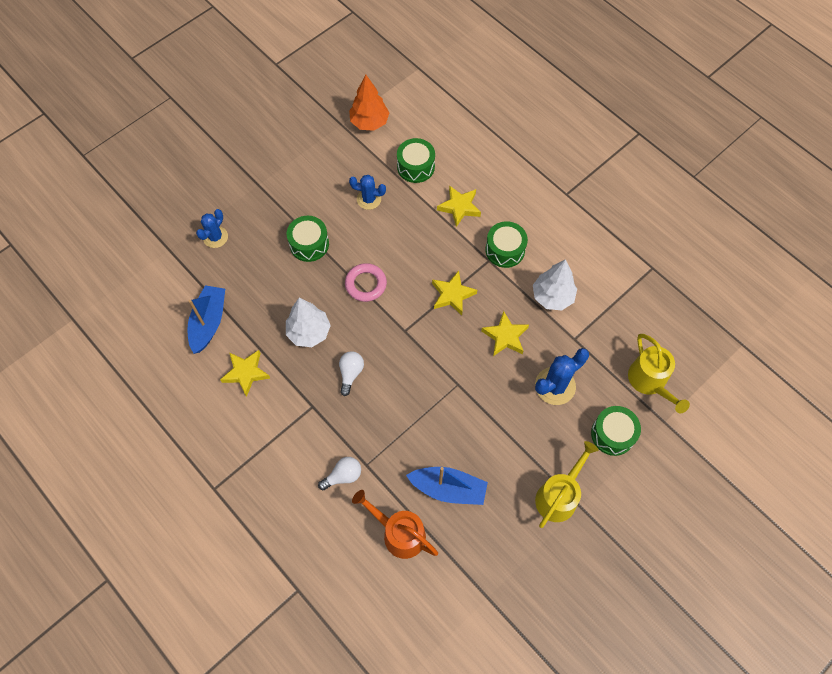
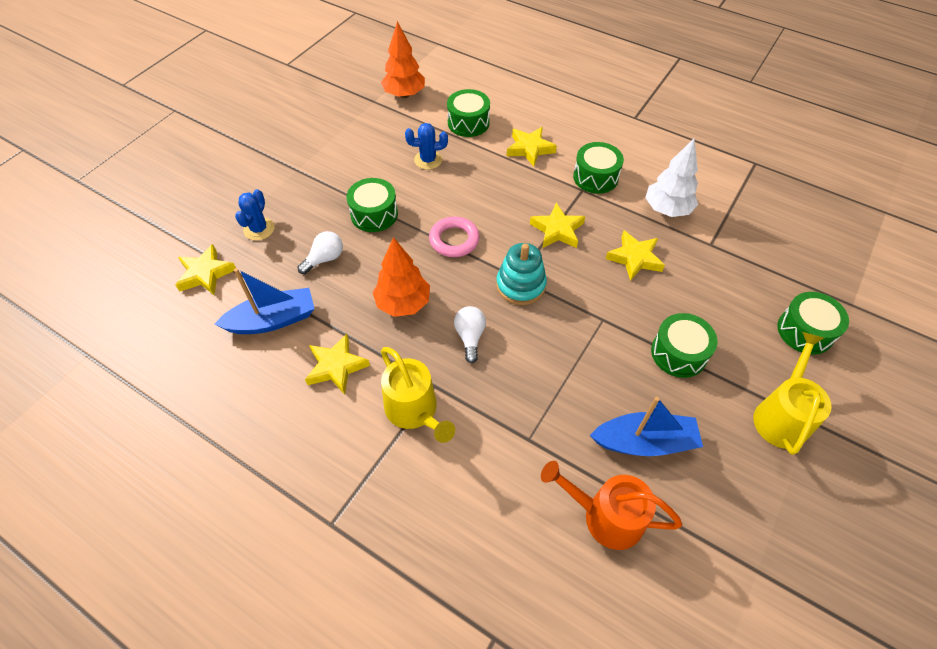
camera: 15 degrees left, 10 degrees down
(167, 269) = (206, 274): none -> yellow star
(209, 322) = (273, 320): blue boat -> blue boat turned 75 degrees clockwise
(309, 332) = (403, 303): white tree -> orange tree
(343, 476) = (504, 461): white light bulb -> white light bulb (324, 259)
(404, 338) = (520, 285): none -> turquoise stacking toy
(504, 427) = (678, 353): none -> green drum
(555, 386) = (714, 296): blue cactus -> none
(649, 381) = (814, 268): yellow watering can -> yellow watering can (414, 410)

